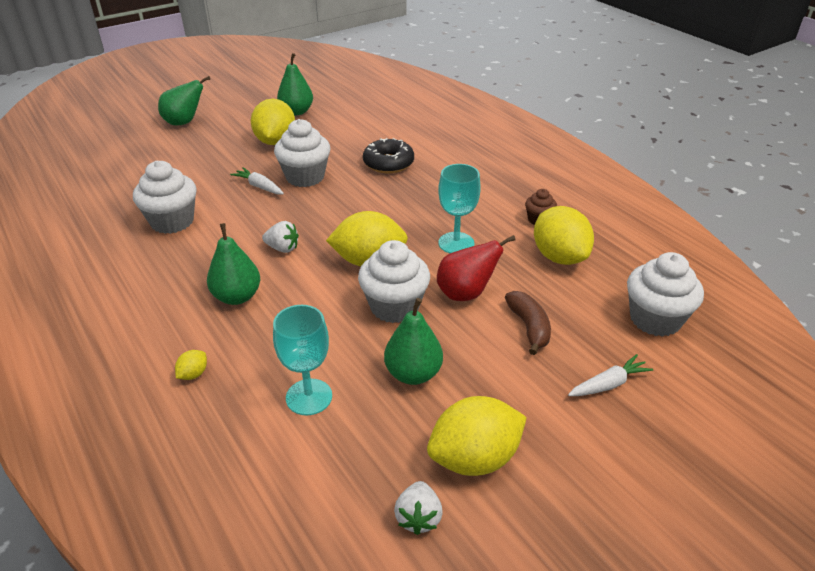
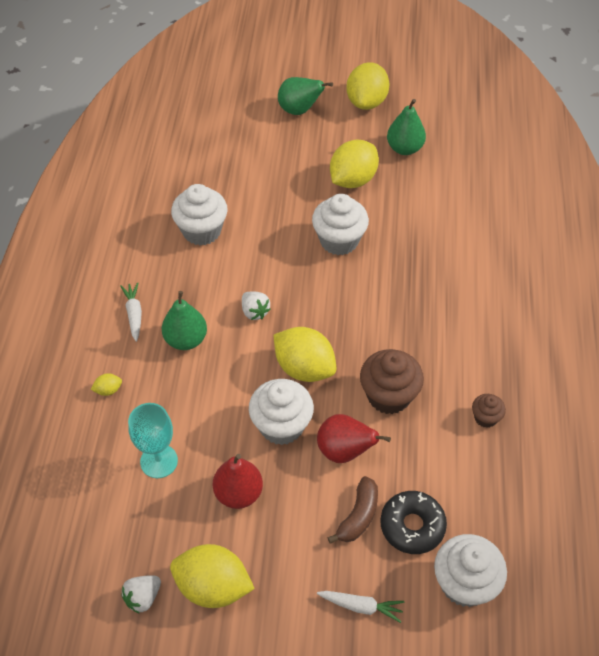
camera: 40 degrees right, 15 degrees up
(259, 187) = (294, 230): white carrot -> white carrot (134, 314)
(388, 163) = (423, 266): black donut -> black donut (412, 526)
(413, 374) = (238, 493): green pear -> red pear
(456, 243) = (389, 396): turquoise goblet -> brown cupcake
(559, 257) = (457, 468): yellow lemon -> yellow lemon (366, 102)

